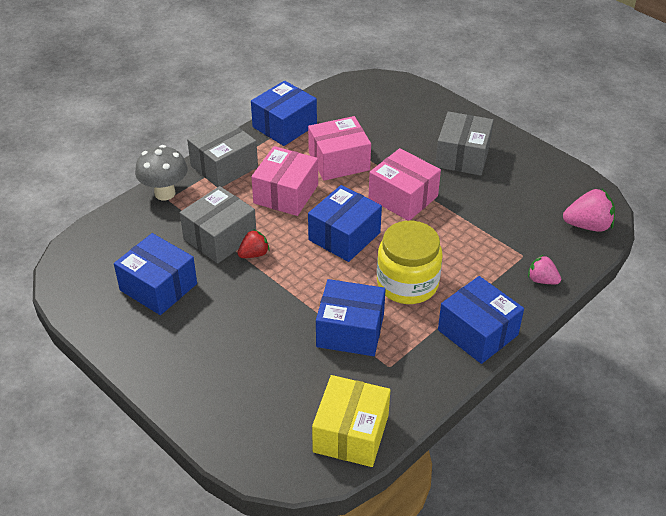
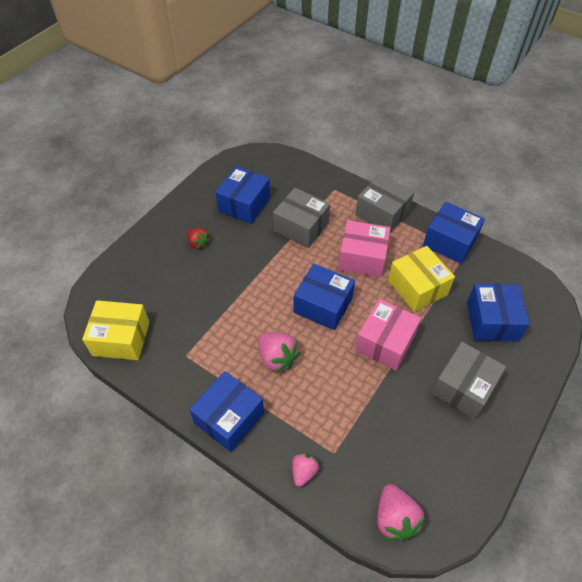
camera: 80 degrees right, 10 degrees up
(165, 193) = (340, 186): grey mushroom -> none
(254, 254) = (288, 250): red strawberry -> red strawberry (198, 243)
(339, 161) = (417, 287): pink box -> yellow box
(350, 330) = (219, 324): blue box -> blue box (492, 321)
(407, 283) = (277, 358): yellow jar -> pink strawberry
(462, 156) = (463, 387): grey box -> grey box turned 60 degrees counterclockwise

